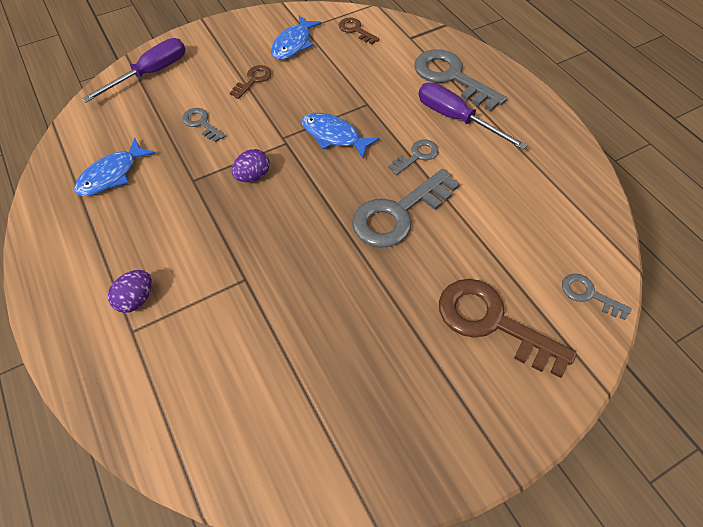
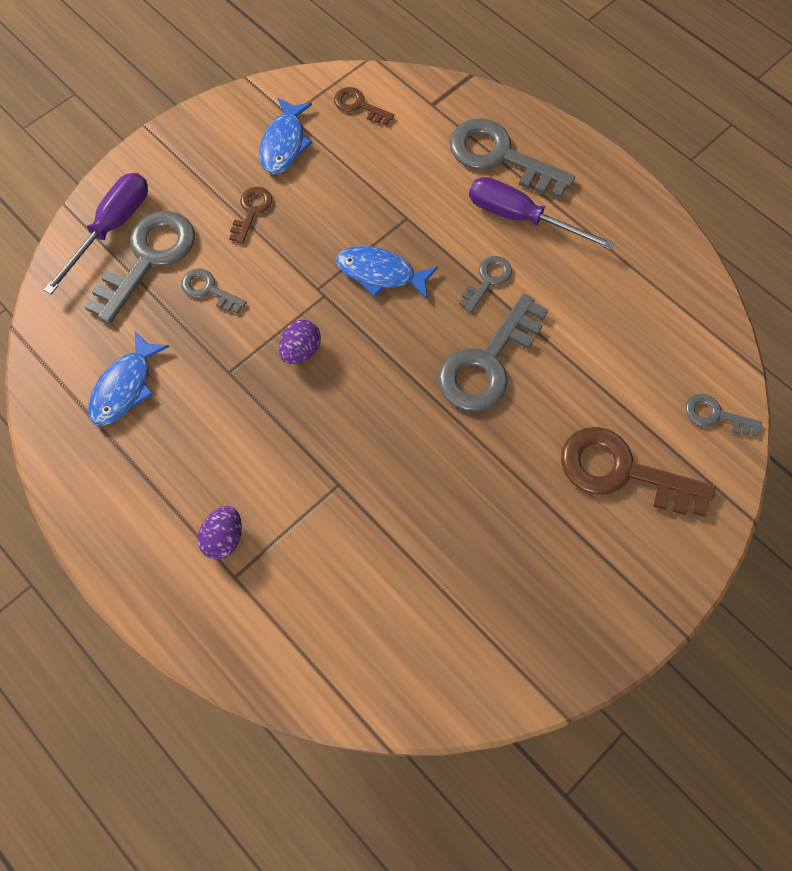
camera: 15 degrees left, 10 degrees up
(167, 96) = (148, 259): none -> grey key

